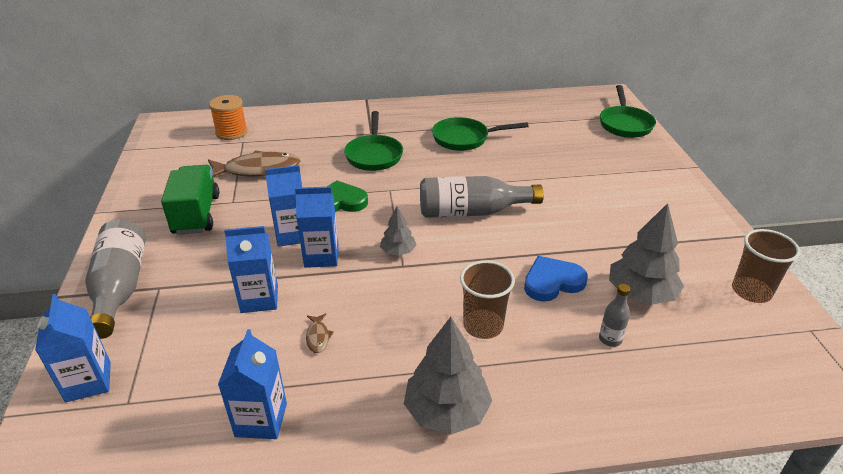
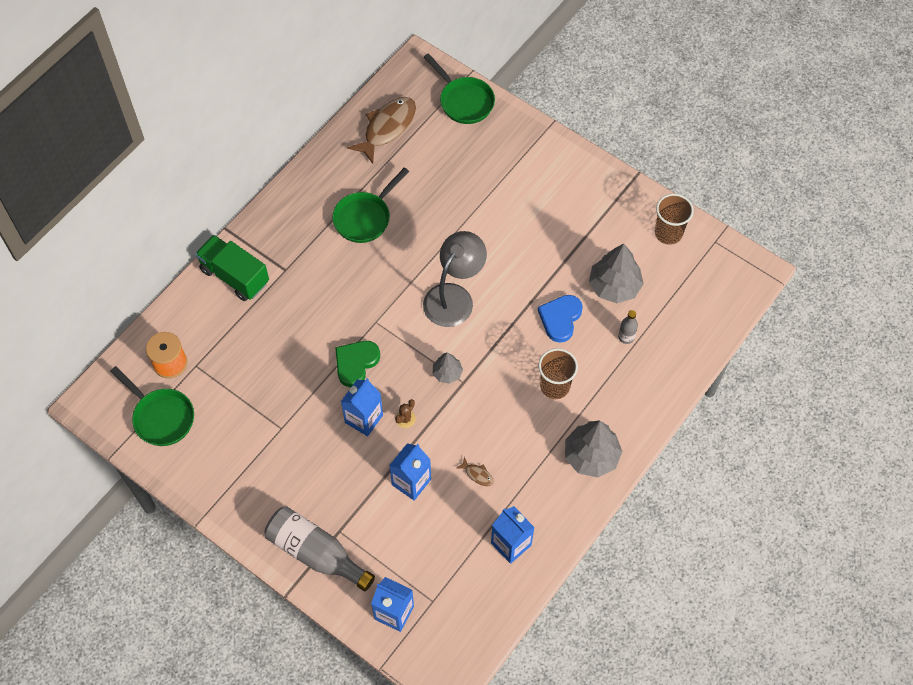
camera: 45 degrees left, 25 degrees up
(196, 214) = (273, 461): green truck -> green truck (234, 276)
(258, 170) = (253, 384): brown fish -> brown fish (387, 128)
(321, 256) = (405, 419): blue carton -> brown cactus
(374, 155) = (319, 294): green pan -> green pan (161, 417)
(472, 212) = (454, 297): grey bottle -> grey lamp

